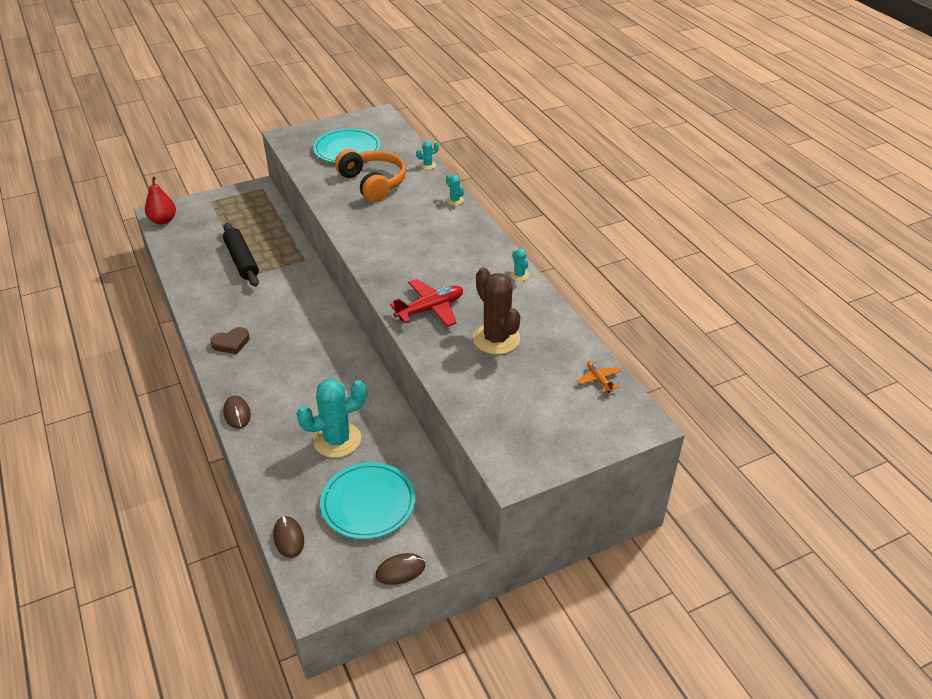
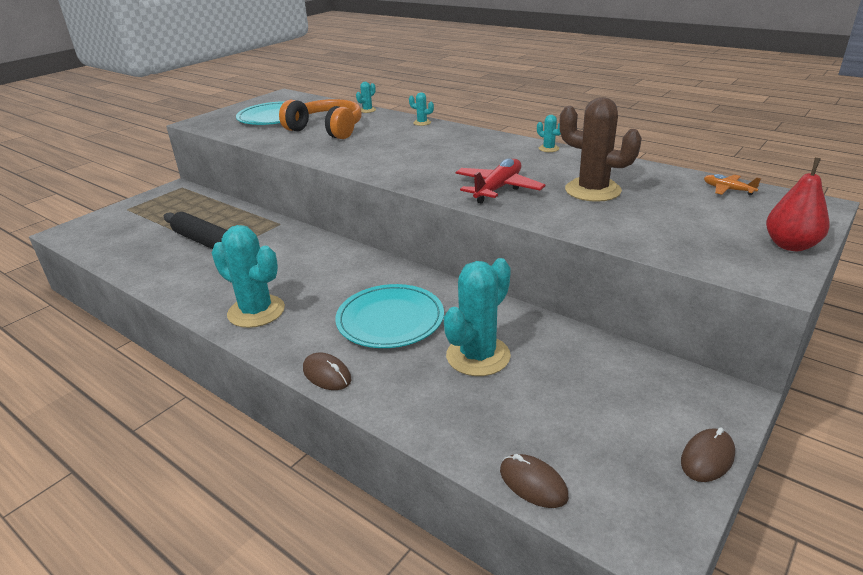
camera: 25 degrees left, 10 degrees down
(163, 220) = (77, 236): red pear -> red pear (790, 245)
(231, 343) = (256, 311): brown heart -> turquoise cactus
(368, 503) = (585, 403): turquoise plate -> turquoise plate (390, 320)

